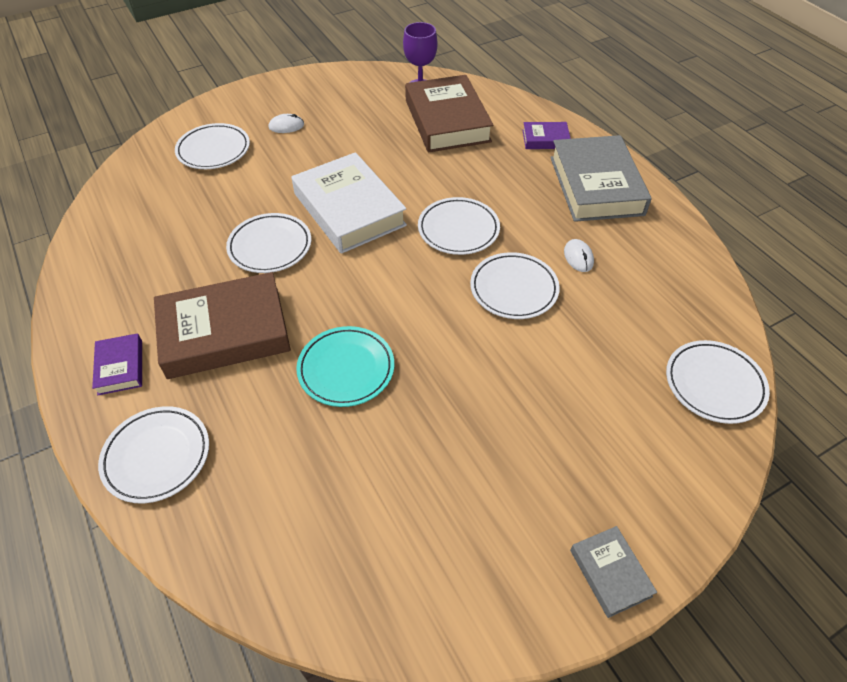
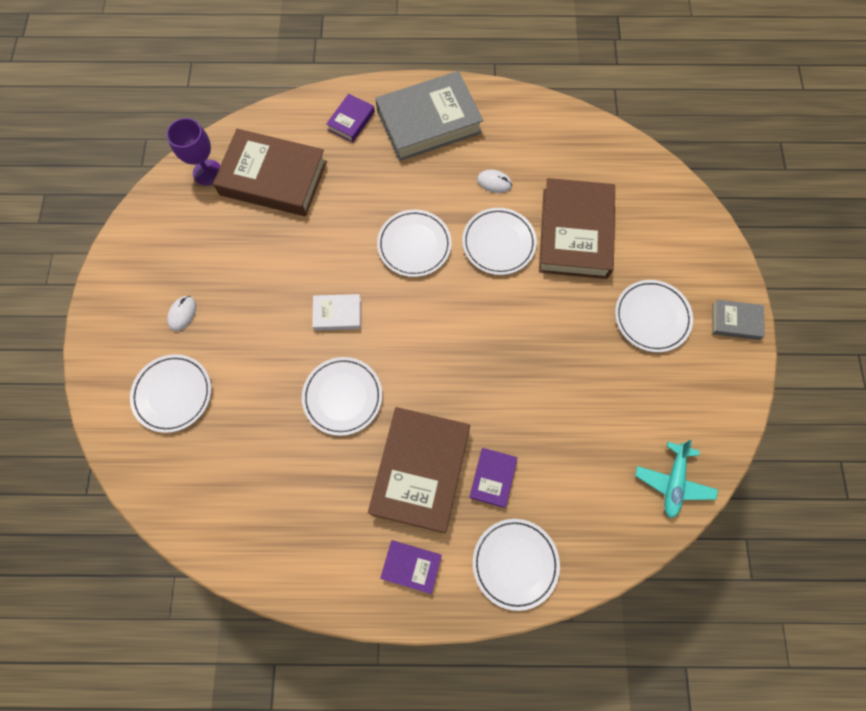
camera: 60 degrees left, 20 degrees up
(246, 394) = (492, 478): none -> purple book
(335, 588) = (673, 482): none -> turquoise plane
(346, 369) = (508, 396): turquoise plate -> none
(349, 209) = (337, 314): white book -> white book, size x0.47
(582, 347) = (574, 233): none -> brown book
(596, 185) = (429, 122): grey book -> grey book turned 45 degrees counterclockwise
(714, 384) = (645, 178): white plate -> white plate (651, 317)

